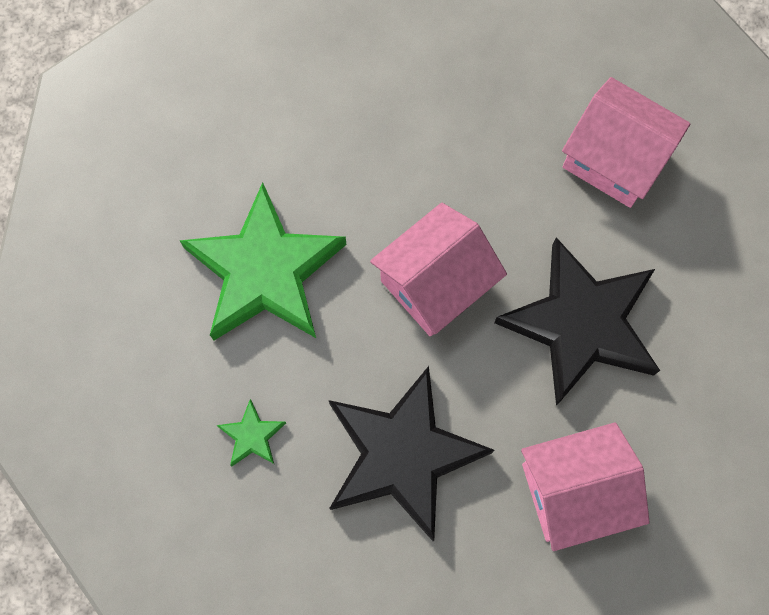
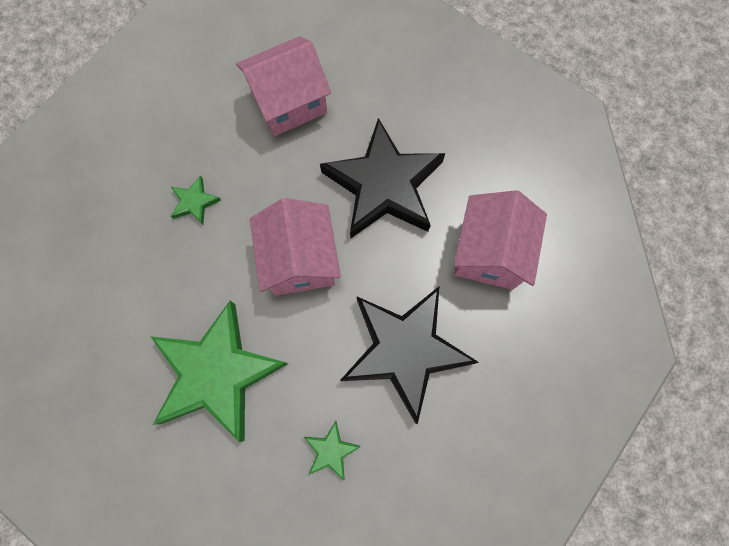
camera: 60 degrees left, 0 degrees up
(431, 132) = (194, 202): none -> green star

